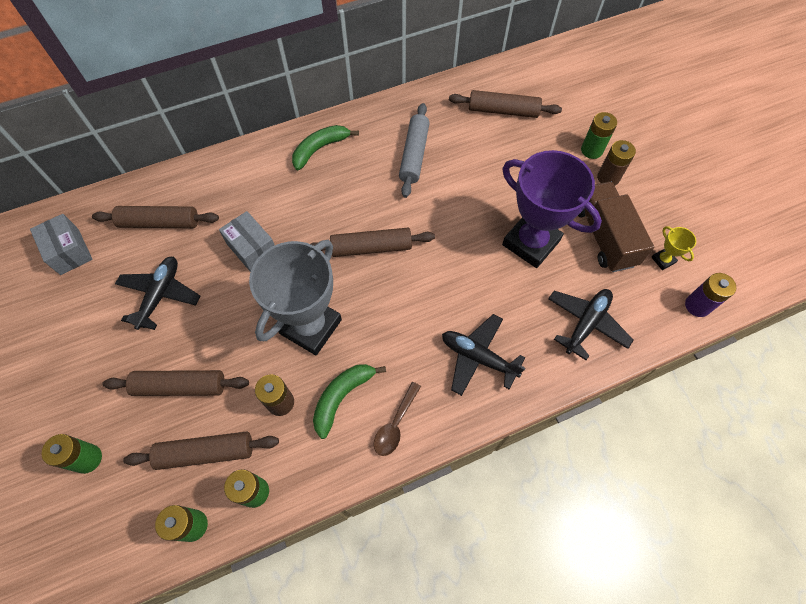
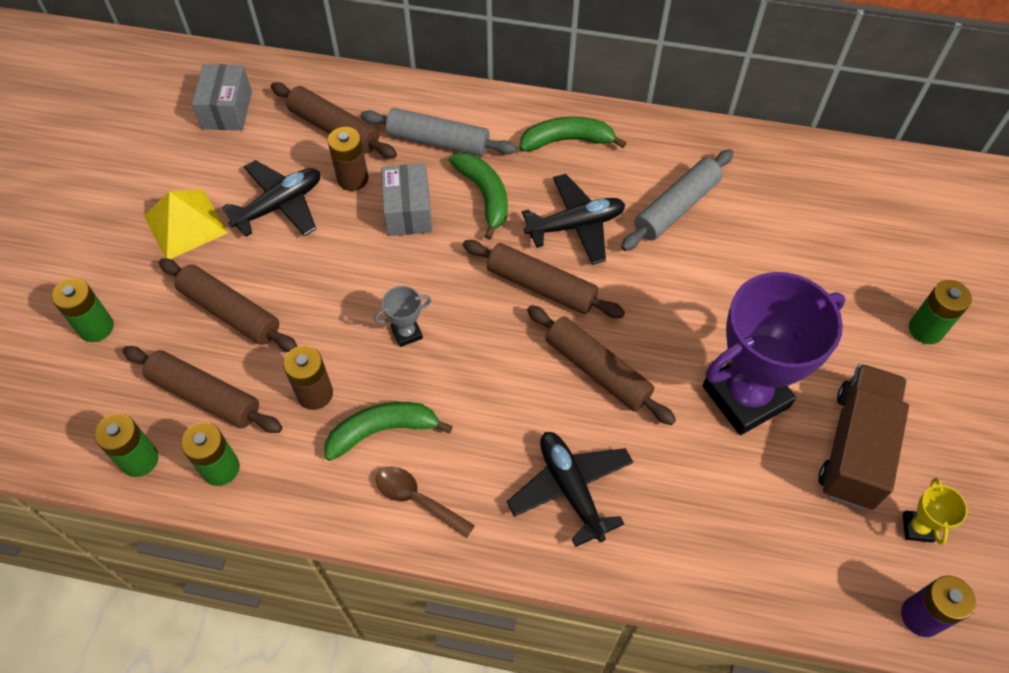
camera: 35 degrees right, 5 degrees down
(100, 347) = (185, 224): none -> yellow pyramid
(238, 193) = (438, 141): none -> grey rolling pin
(294, 211) = (484, 196): none -> green banana
(310, 326) = (407, 333): grey trophy -> grey trophy, size x0.40
(395, 424) = (417, 499): brown spoon -> brown spoon turned 60 degrees clockwise
(503, 111) = (837, 214): brown rolling pin -> brown rolling pin (597, 370)
(531, 243) = (746, 396): purple trophy -> purple trophy turned 75 degrees clockwise
(586, 323) = (742, 538): black plane -> black plane (575, 225)
(608, 177) = (922, 377): brown battery -> brown battery (352, 179)

